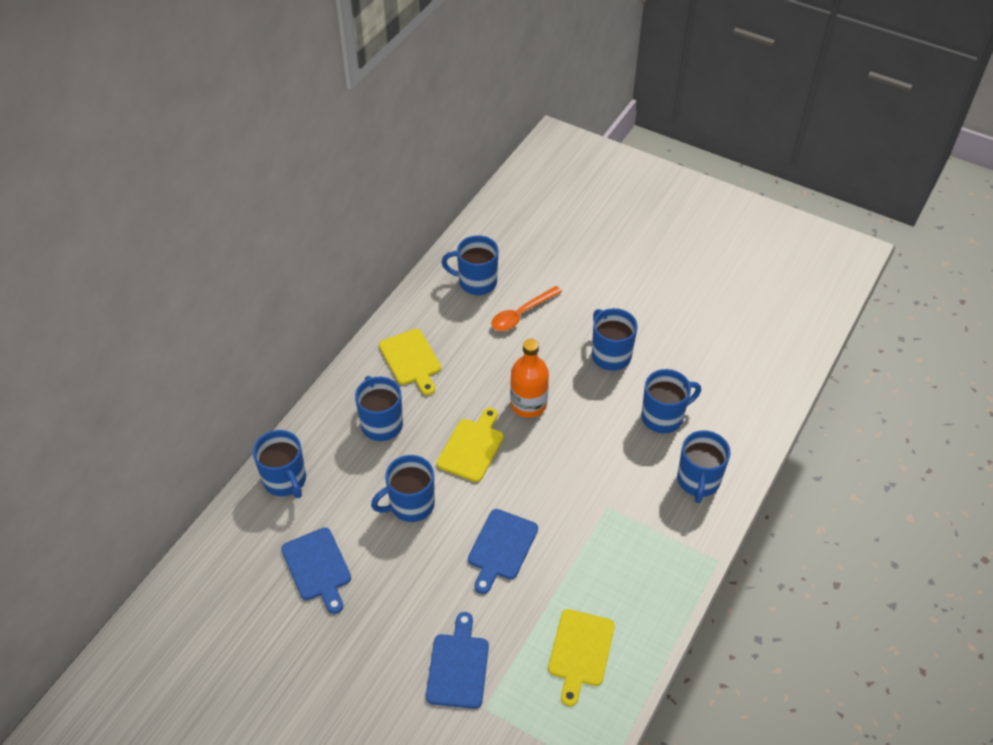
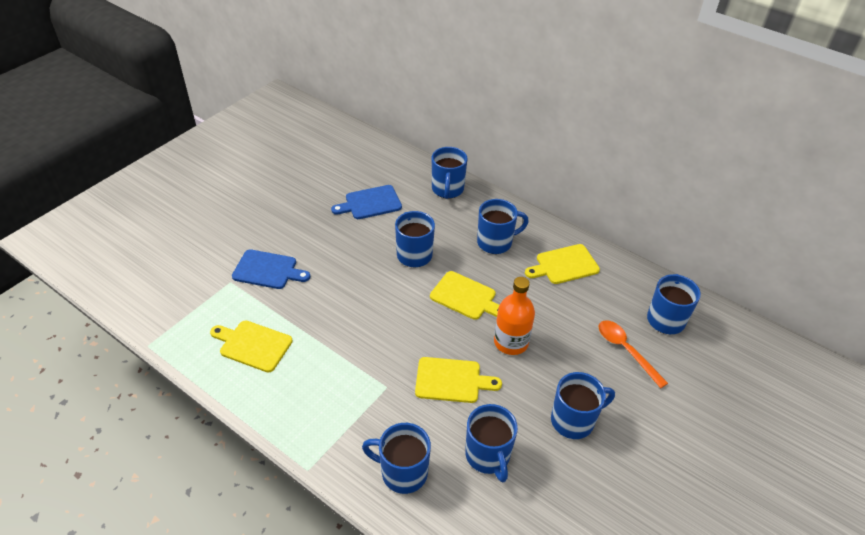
camera: 95 degrees right, 5 degrees down
(285, 480) = (447, 189): blue mug -> blue mug turned 60 degrees counterclockwise
(501, 548) = (362, 305): blue cutting board -> none
(587, 451) = (452, 380): none -> yellow cutting board

